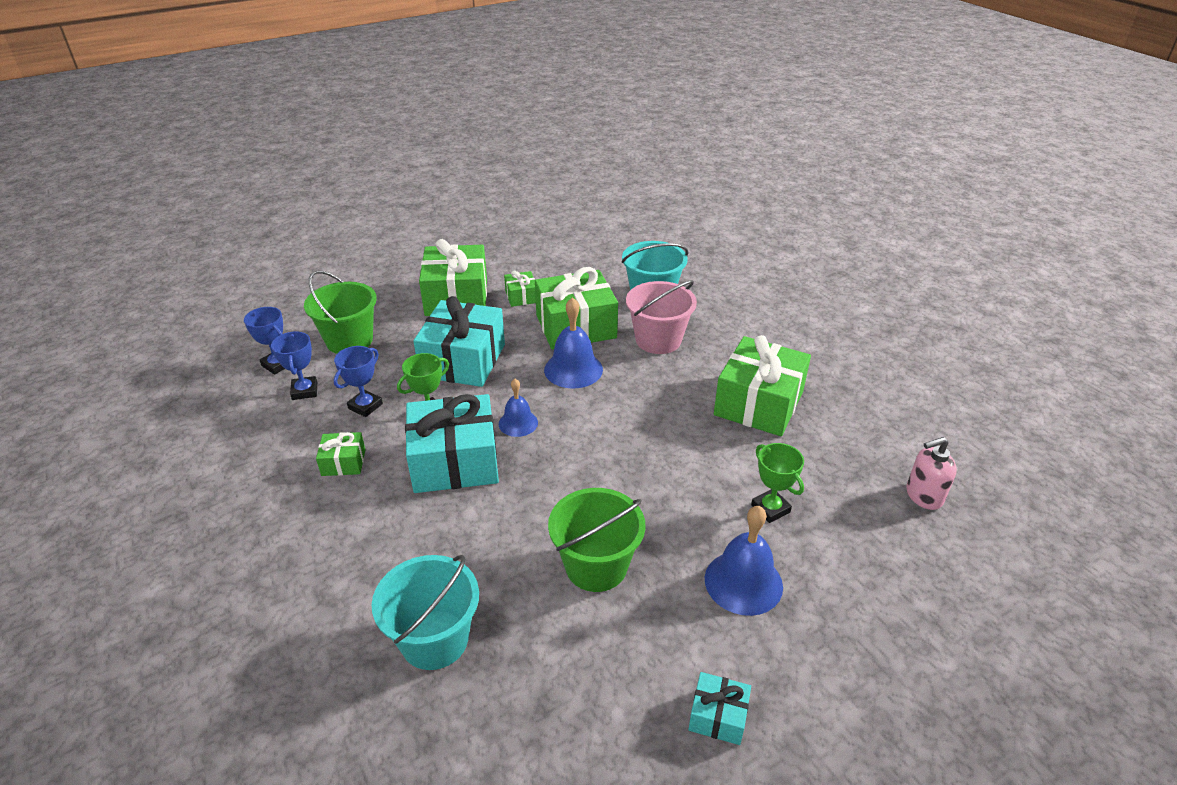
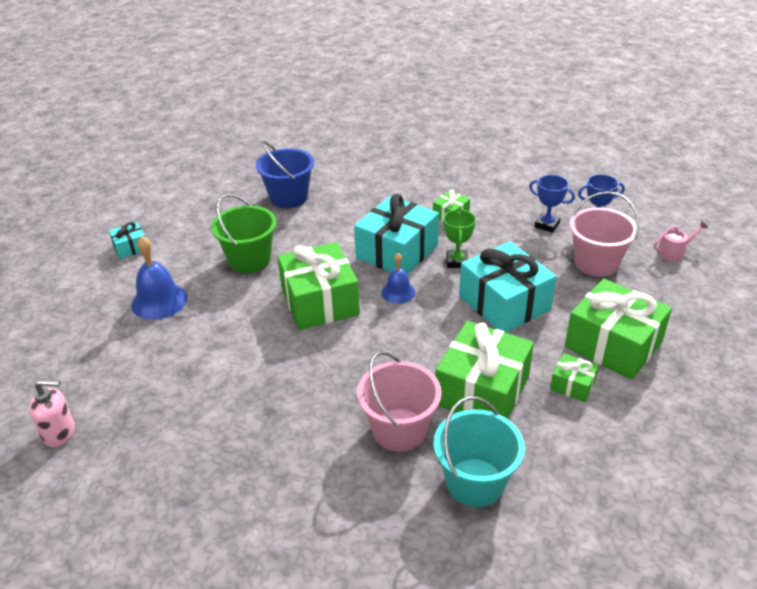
camera: 135 degrees right, 0 degrees up
(291, 311) = (674, 252): none -> pink watering can
(349, 340) = (596, 263): green bucket -> pink bucket
(365, 406) = (499, 241): blue trophy -> none
(434, 639) = (289, 197): turquoise bucket -> blue bucket
(573, 369) = (423, 351): blue bell -> none
(758, 403) = (248, 426): green gift -> green gift (320, 301)
(770, 509) = (173, 349): green trophy -> none
(923, 496) = (59, 433): pink soap dispenser -> pink soap dispenser turned 60 degrees clockwise

